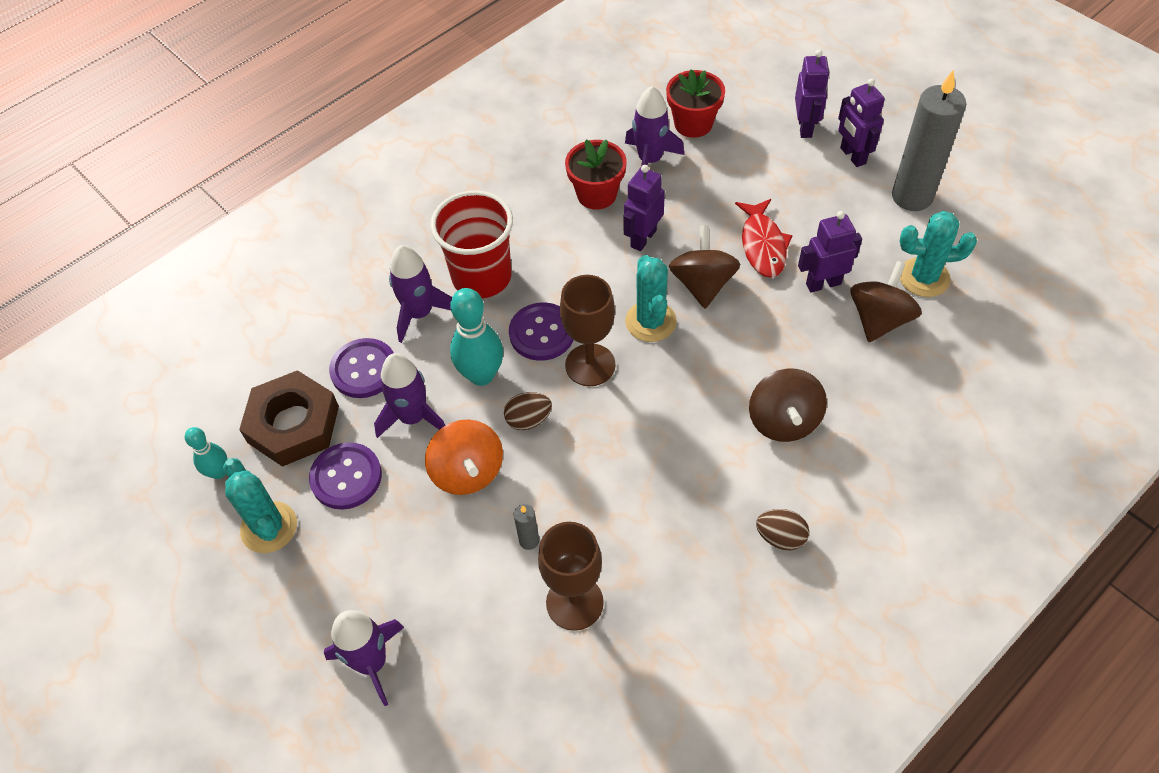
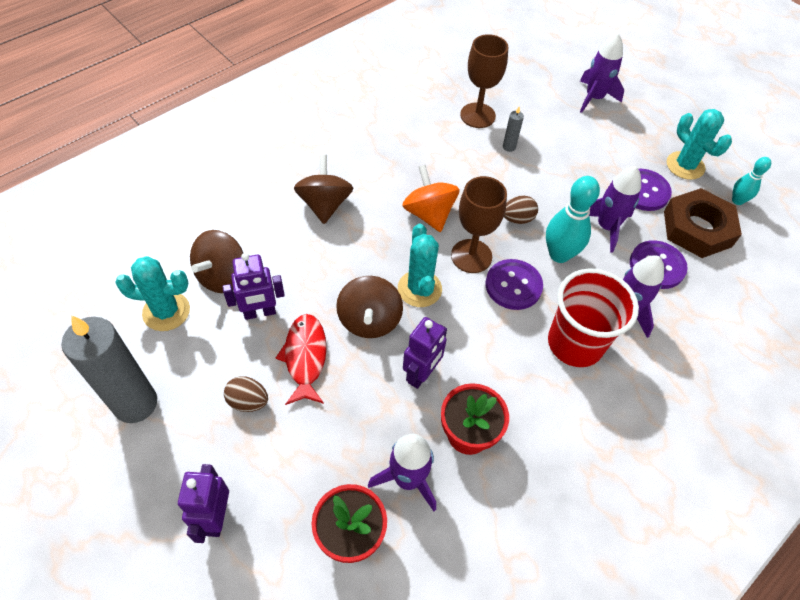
camera: 175 degrees right, 0 degrees up
(468, 472) = (557, 188): orange spinning top -> orange spinning top (429, 214)
(780, 537) = (344, 138): brown egg -> brown egg (248, 401)
(852, 156) = (176, 466): purple robot -> none

